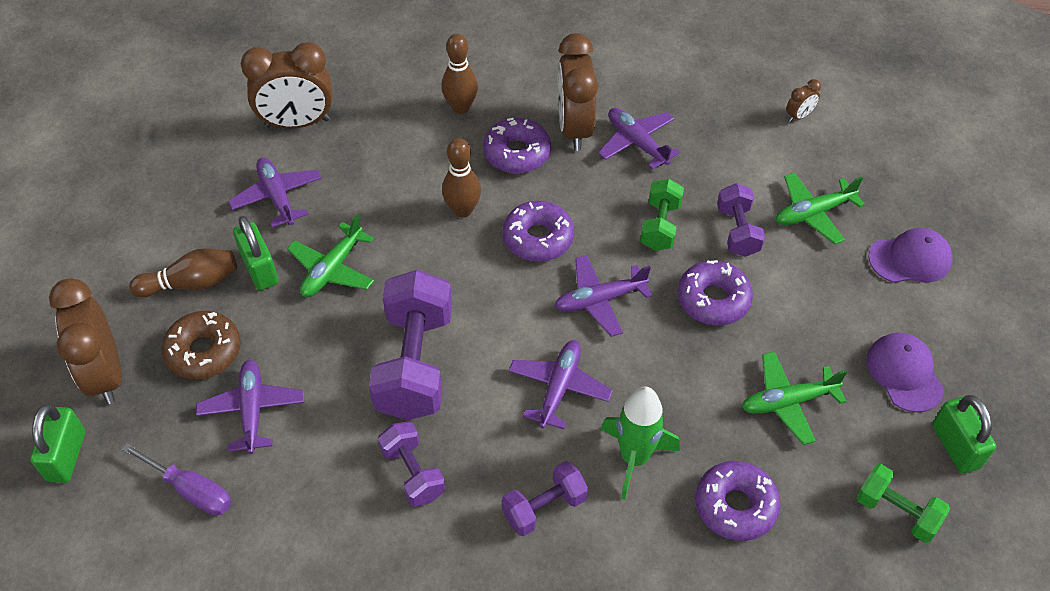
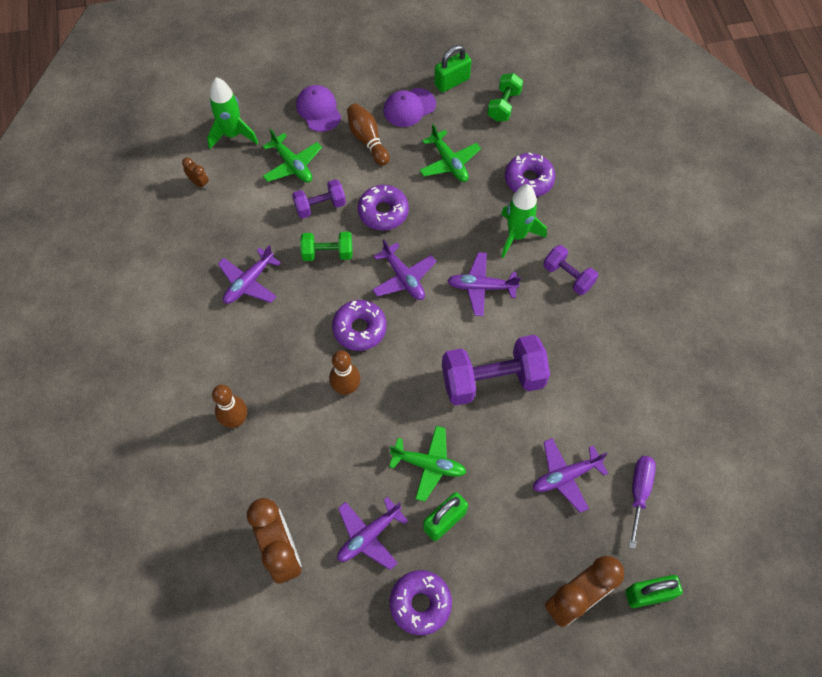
camera: 105 degrees left, 10 degrees up
(191, 283) = (474, 569): brown bowling pin -> brown bowling pin (367, 140)
(204, 351) = (531, 532): brown donut -> none
(413, 473) = (573, 356): purple dumbbell -> none
(517, 153) = (278, 364): purple donut -> purple donut (420, 603)
(574, 128) = (242, 329): brown clock -> none
(875, 159) = (233, 134): none -> green rocket

